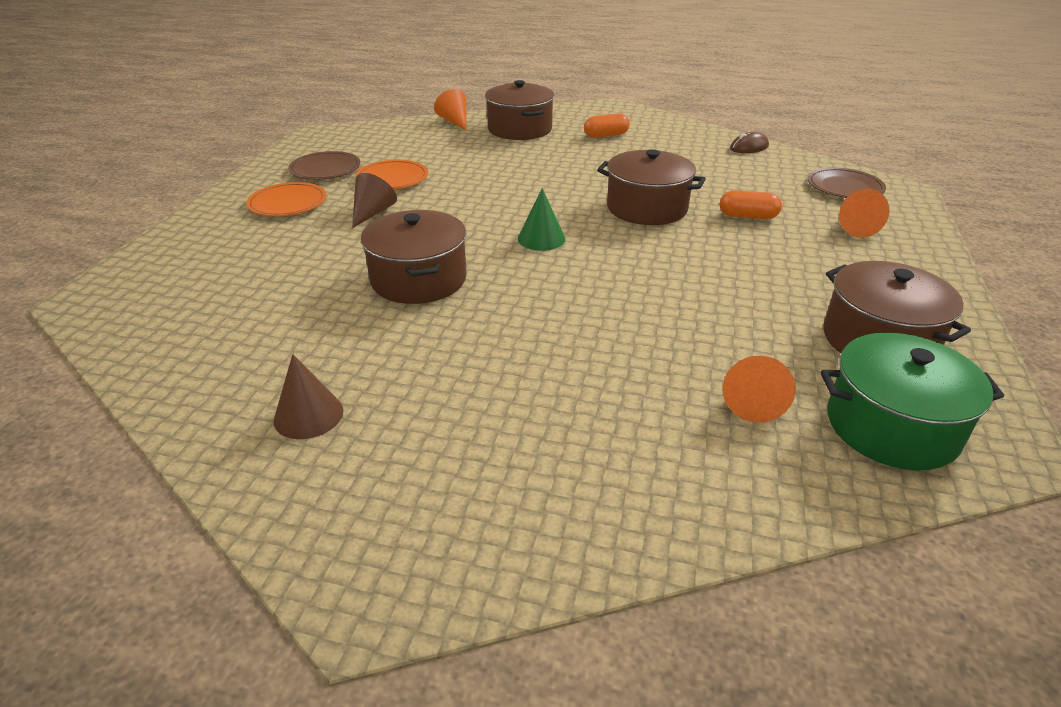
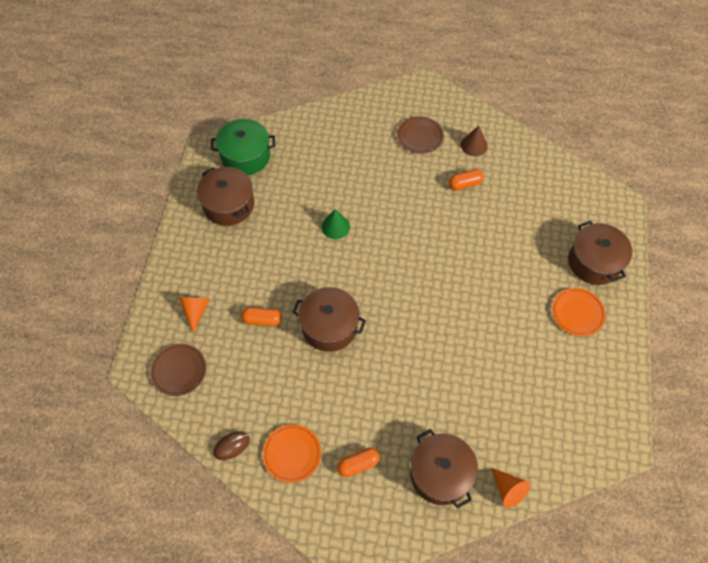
camera: 175 degrees right, 25 degrees up
(325, 169) = (579, 369): brown plate -> brown plate (420, 136)
(370, 345) = (465, 184): none -> orange capsule
(372, 213) = (514, 305): brown cone -> none
(392, 179) = (520, 357): orange plate -> orange plate (292, 454)
(418, 279) = (459, 235): brown pot -> brown pot (594, 262)
(541, 239) = (397, 281): green cone -> green cone (335, 226)
(752, 401) = (297, 164): orange cone -> none

